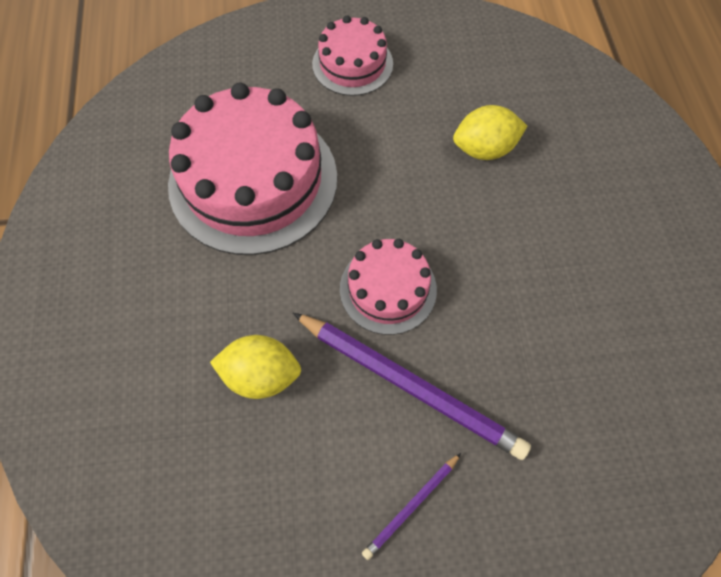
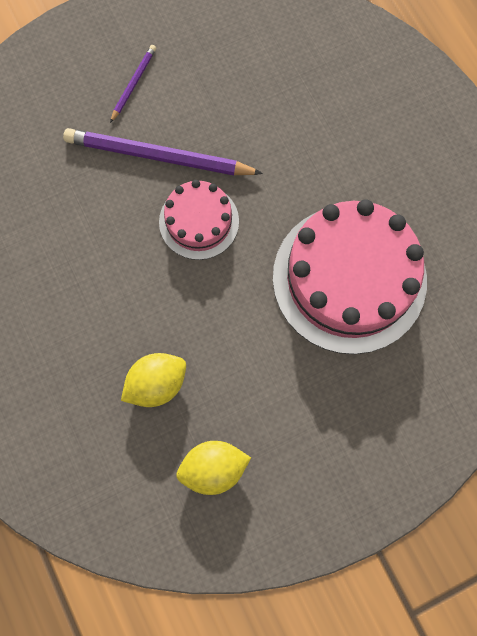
camera: 160 degrees right, 10 degrees up
(261, 375) = (266, 128): yellow lemon -> yellow lemon (213, 468)
(352, 64) = (316, 442): pink cake -> none

